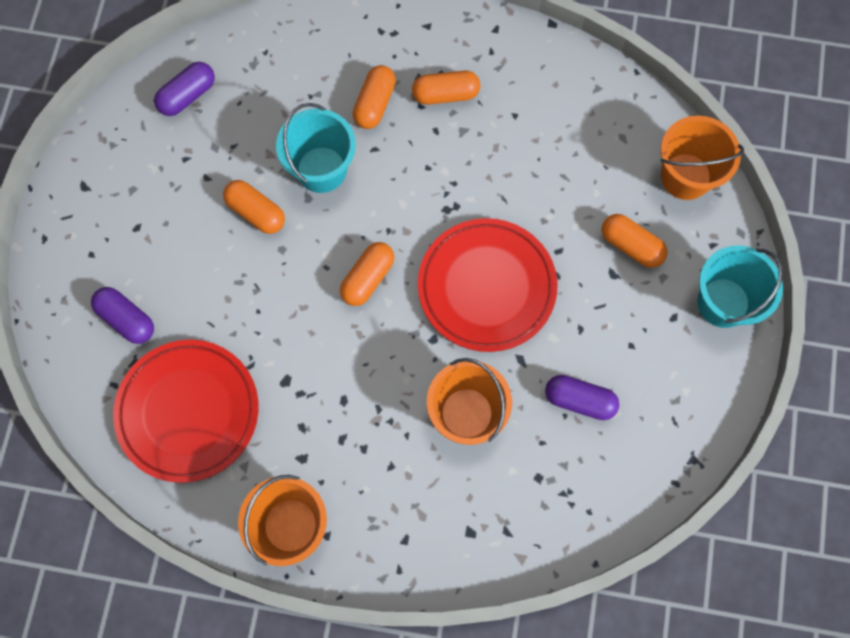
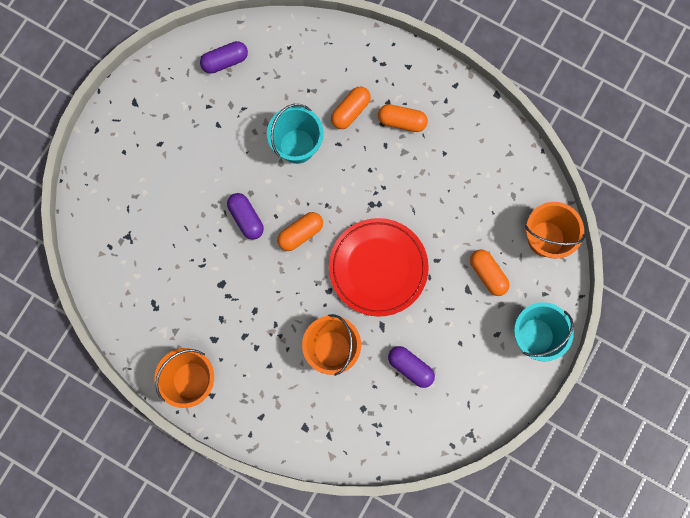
camera: 20 degrees right, 5 degrees up
(126, 319) = (132, 205): purple capsule -> purple capsule (246, 218)
(188, 411) = (151, 282): red plate -> none
(256, 212) = (242, 161): orange capsule -> none

